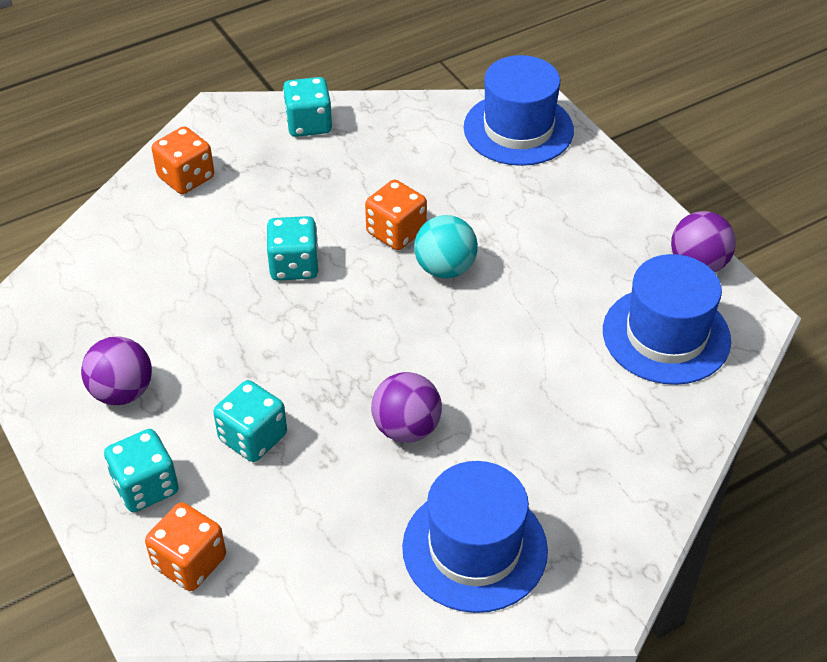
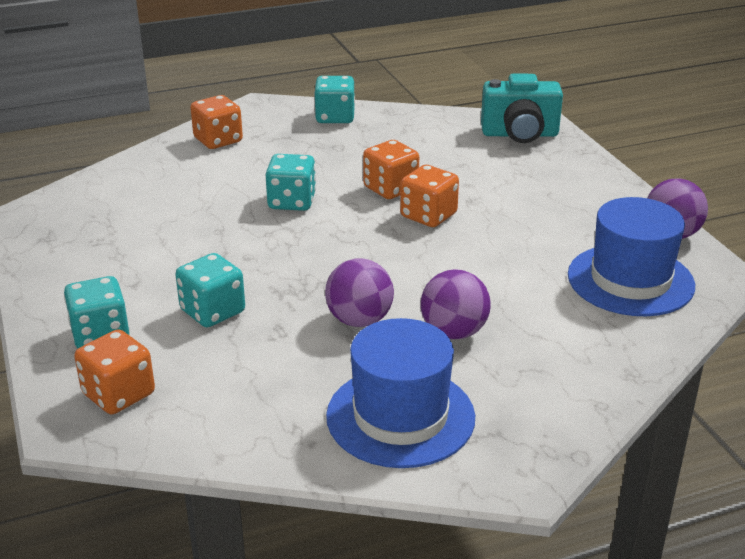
camera: 10 degrees right, 15 degrees down
(122, 392) = (107, 268): purple ball -> purple ball (454, 332)
(445, 268) = (428, 216): turquoise ball -> orange dice
(518, 129) = (520, 134): blue hat -> turquoise camera

